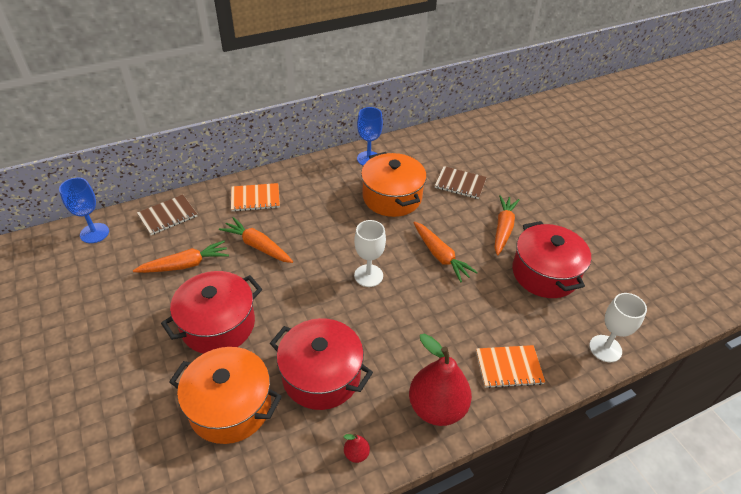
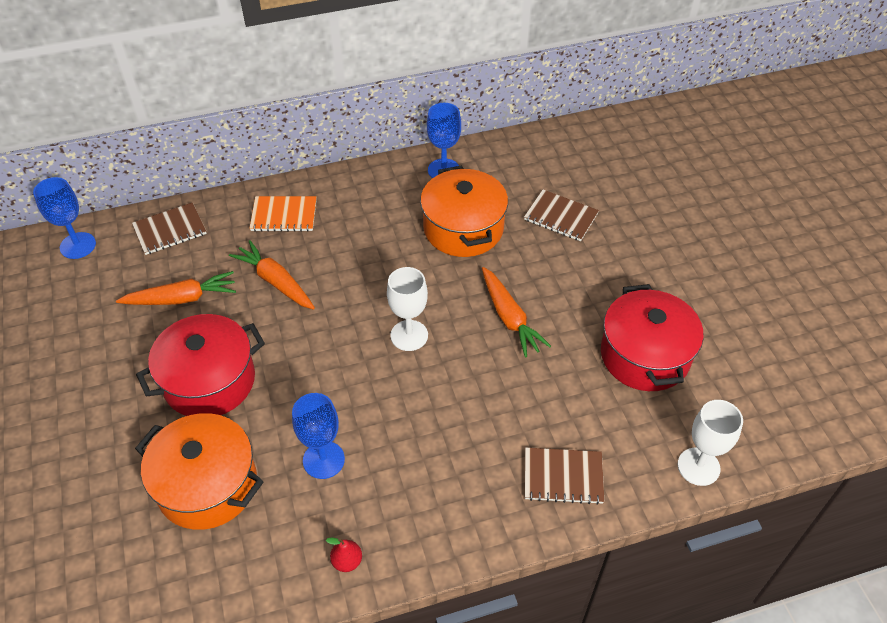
camera: 10 degrees right, 5 degrees up
(321, 375) = (323, 460): red pot -> blue goblet
(437, 407) = (458, 517): red pear -> none
(503, 229) = (604, 287): orange carrot -> none
(509, 367) = (563, 477): orange notebook -> brown notebook

